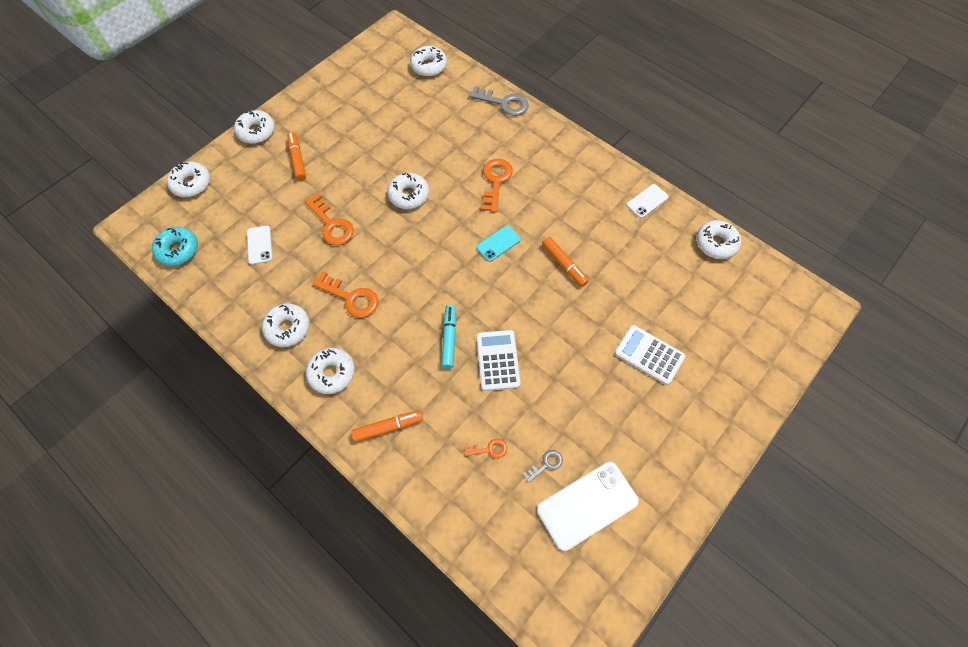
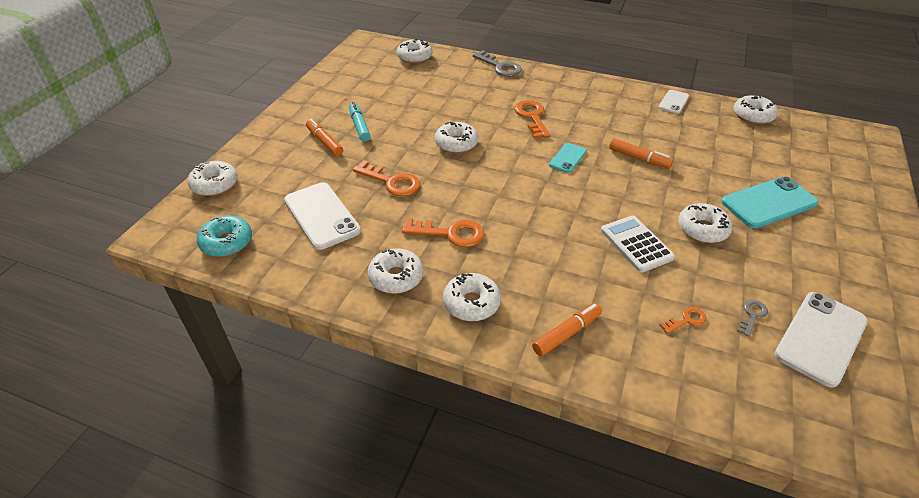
camera: 20 degrees left, 20 degrees down
(256, 131) = (268, 131): white donut -> white donut (702, 229)
(259, 245) = (322, 215): white phone -> white phone, size x1.83
(449, 338) = (575, 240): turquoise marker -> turquoise marker (359, 126)
(504, 103) = (500, 67): grey key -> grey key turned 45 degrees clockwise
(649, 355) = (768, 202): white calculator -> turquoise phone

